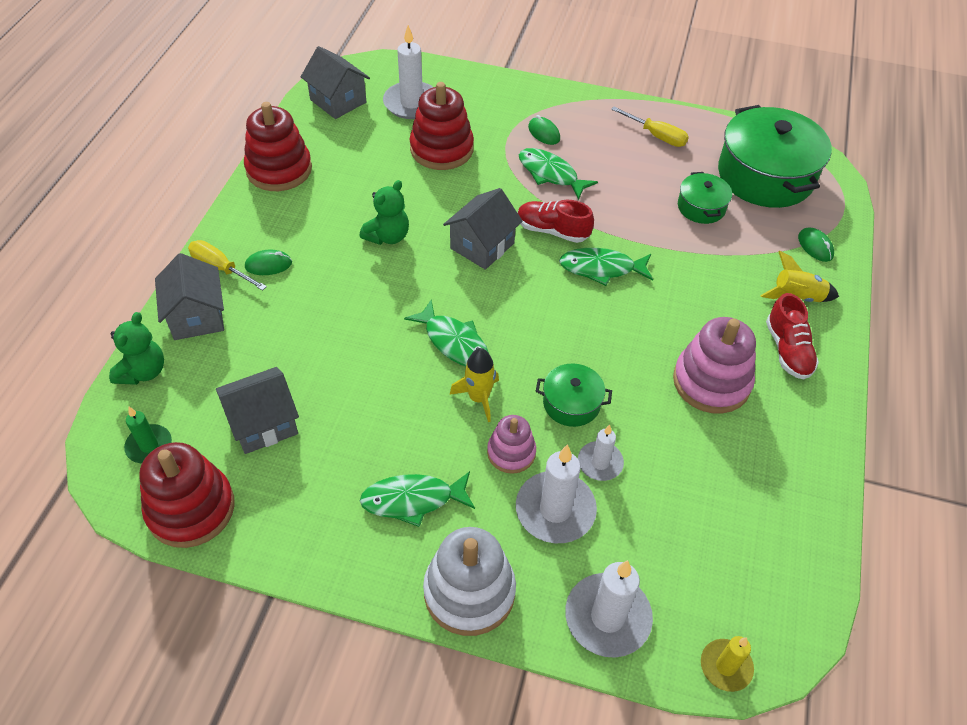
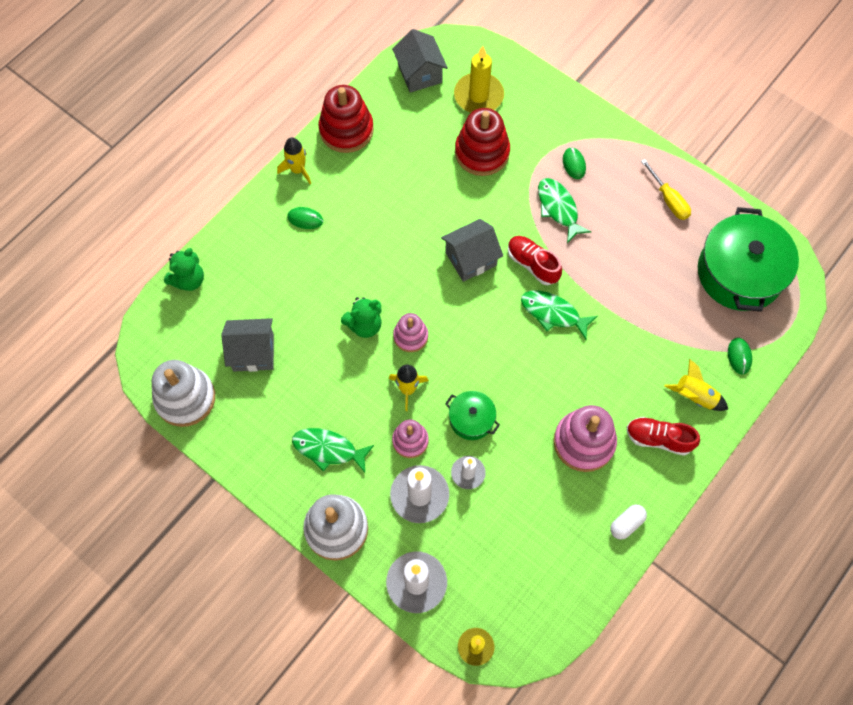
camera: 25 degrees right, 15 degrees up
(149, 446) = (174, 340): green candle -> none
(191, 508) = (185, 398): red stacking toy -> white stacking toy
(197, 316) = (239, 247): grey house -> none
(220, 268) = (270, 210): yellow screwdriver -> none
(238, 221) = (298, 170): none -> yellow rocket
(388, 236) = (403, 224): green teddy bear -> green teddy bear (364, 325)
(411, 103) = (478, 96): white candle -> yellow candle
(453, 342) = (410, 336): green fish -> pink stacking toy
(701, 207) = (666, 285): green pot -> none
(787, 350) = (658, 439): red shoe -> red shoe turned 90 degrees clockwise
(811, 449) = (626, 524): none -> white capsule

